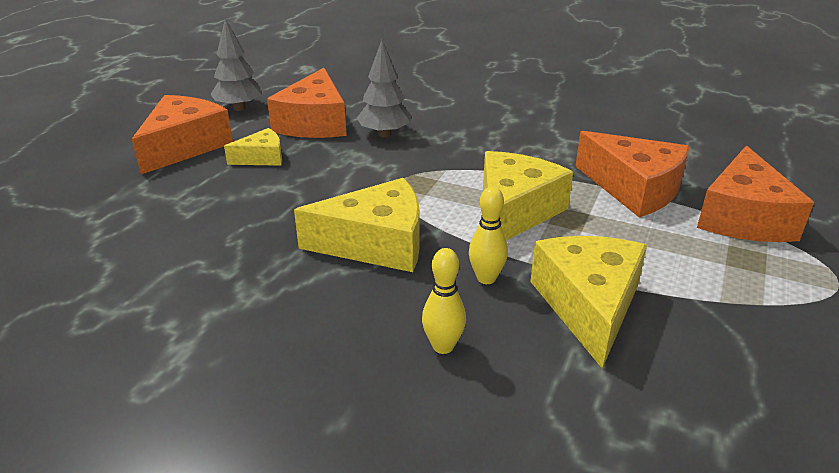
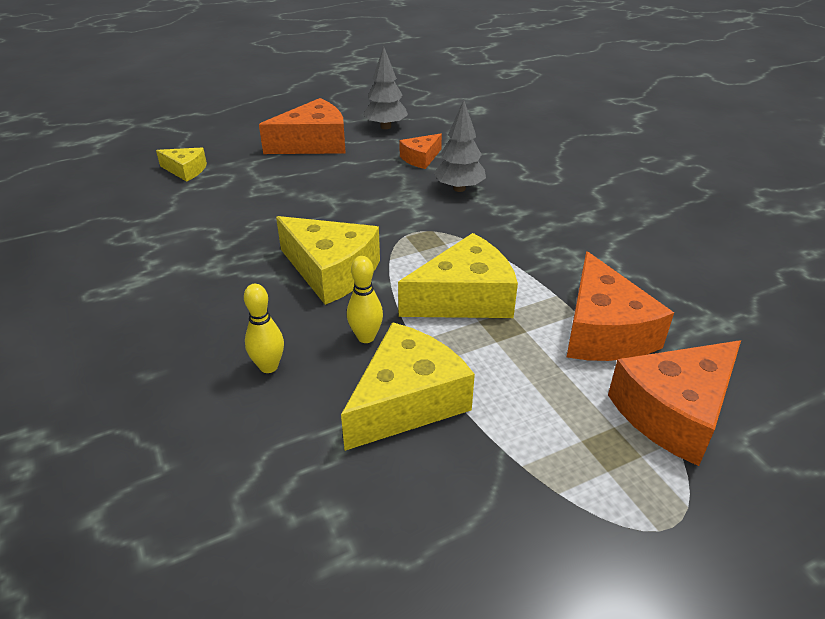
camera: 40 degrees right, 5 degrees up
(262, 158) = (348, 172): yellow cheese -> yellow cheese (186, 170)
(314, 123) = (421, 158): orange cheese -> orange cheese, size x0.54

